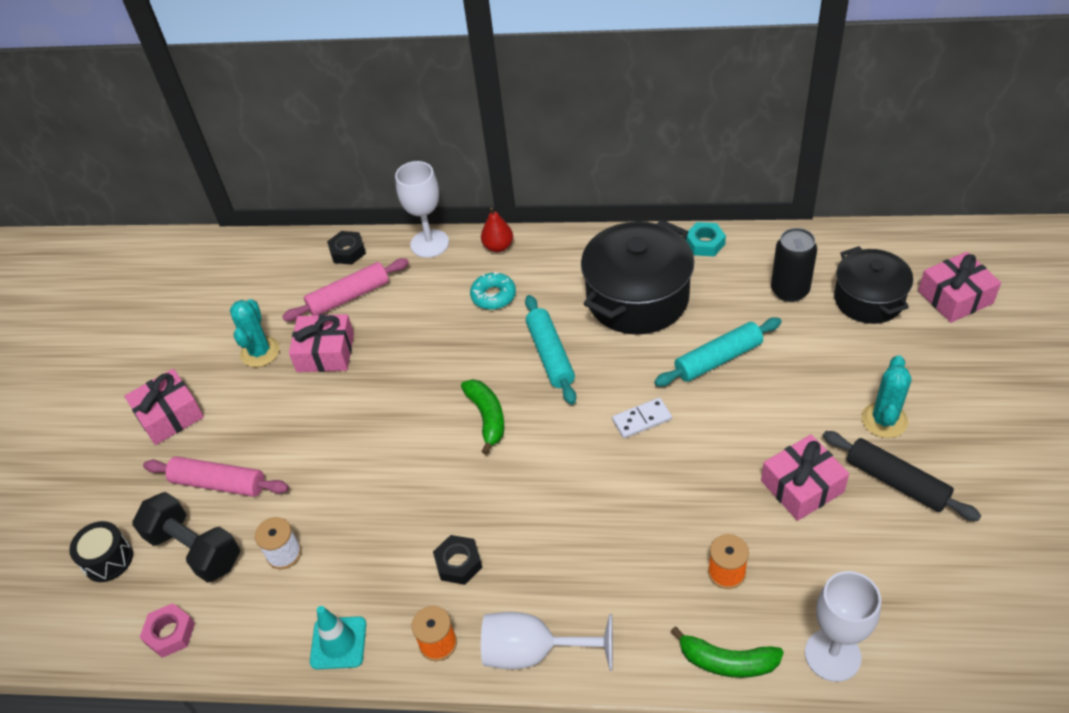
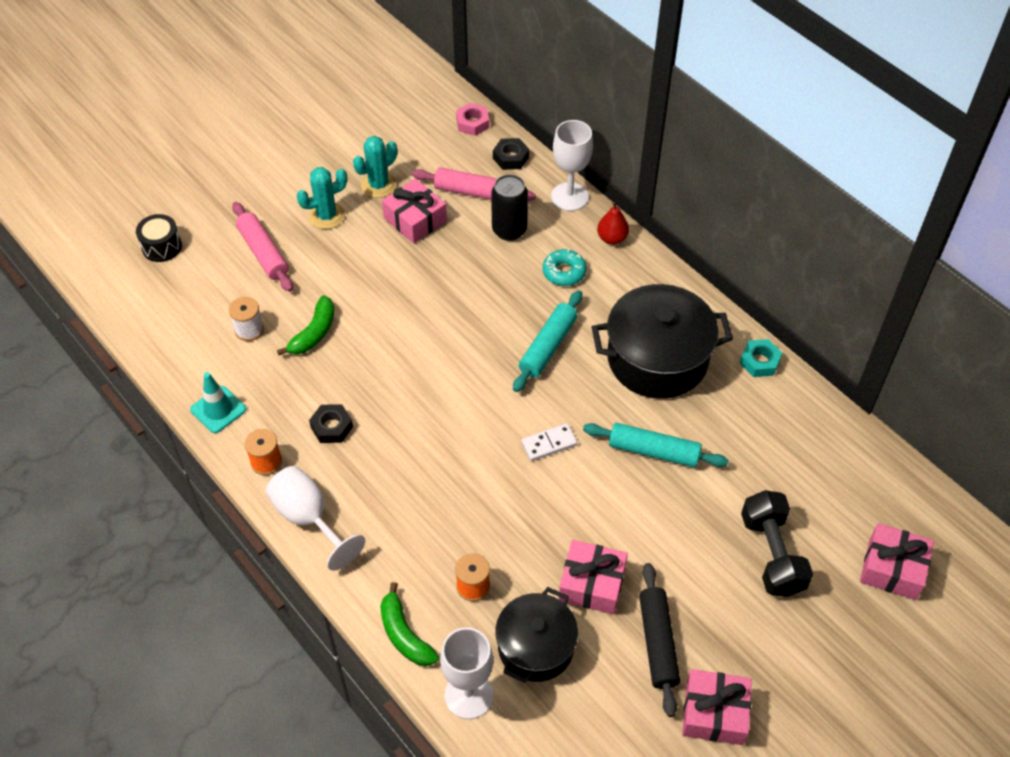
camera: 40 degrees right, 5 degrees up
(169, 415) = (284, 183): pink gift -> pink gift (714, 713)
(170, 633) = (146, 320): pink nut -> pink nut (472, 123)
(194, 549) = (209, 282): black dumbbell -> black dumbbell (771, 554)
(487, 417) = (457, 352): green banana -> green banana (314, 333)
(642, 420) = (549, 444): white domino -> white domino turned 45 degrees counterclockwise
(789, 290) = (772, 450): black can -> black can (509, 230)
(868, 299) = (822, 510): black pot -> black pot (535, 647)
(884, 420) = (709, 598): turquoise cactus -> turquoise cactus (327, 216)

